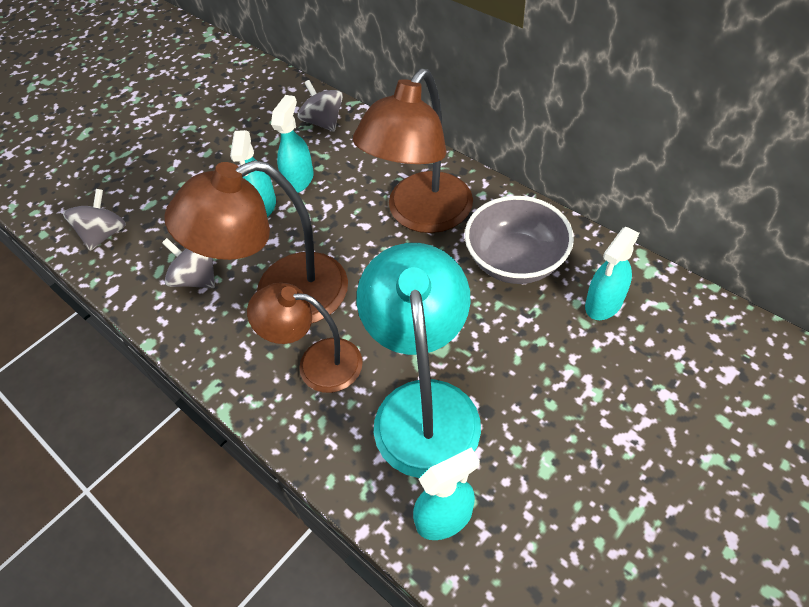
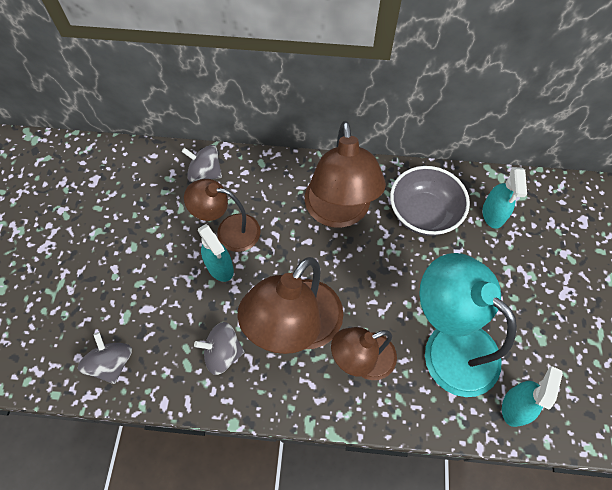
camera: 40 degrees left, 10 degrees up
(299, 180) = (229, 231): turquoise spray bottle -> brown lamp

